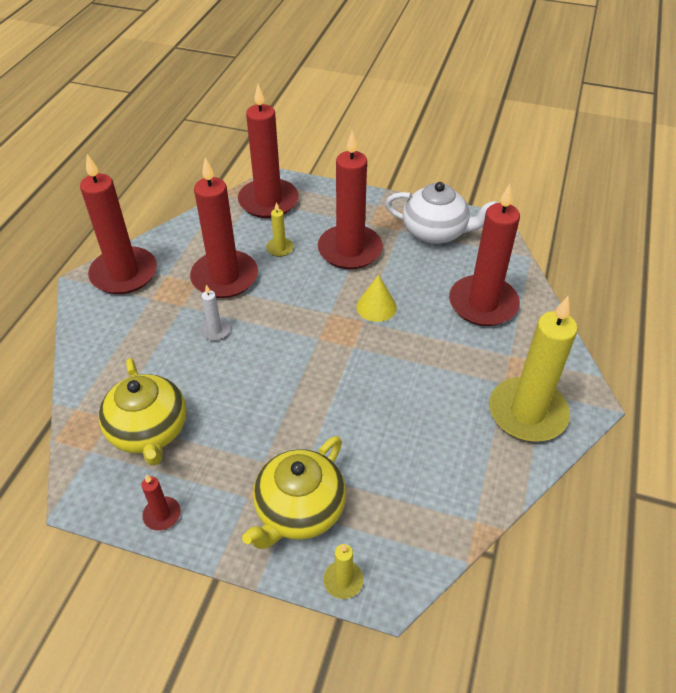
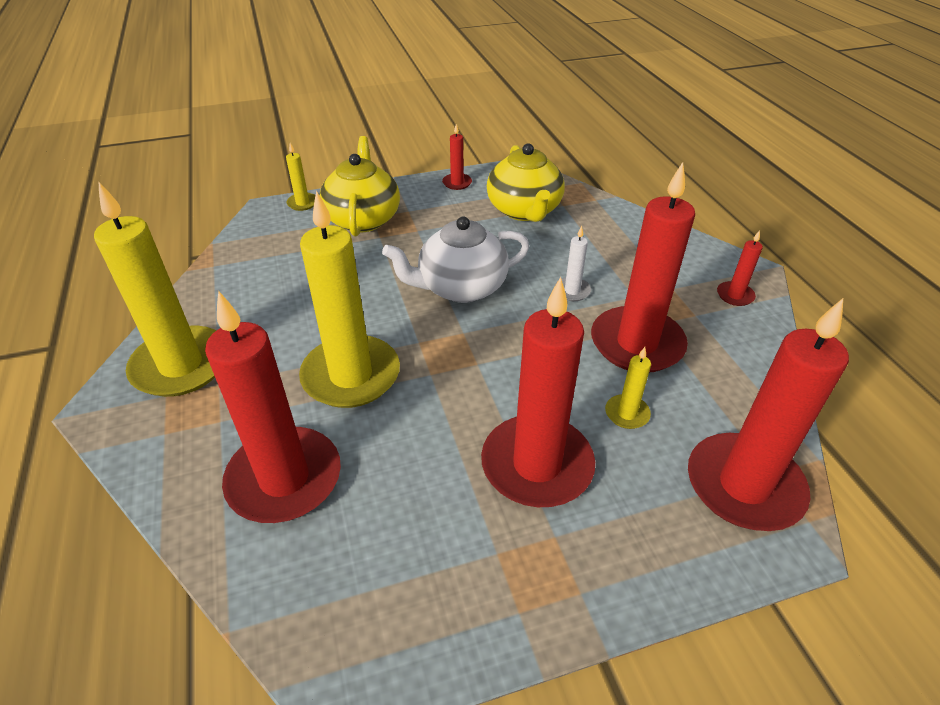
camera: 145 degrees right, 5 degrees down
(124, 273) = (735, 295): red candle -> red candle, size x0.43
(149, 431) = (524, 210): yellow teapot -> yellow teapot turned 135 degrees counterclockwise
(376, 307) = (429, 399): yellow cone -> none
(413, 345) = (351, 375): none -> yellow candle
(436, 232) = (433, 586): white teapot -> white teapot (460, 287)

